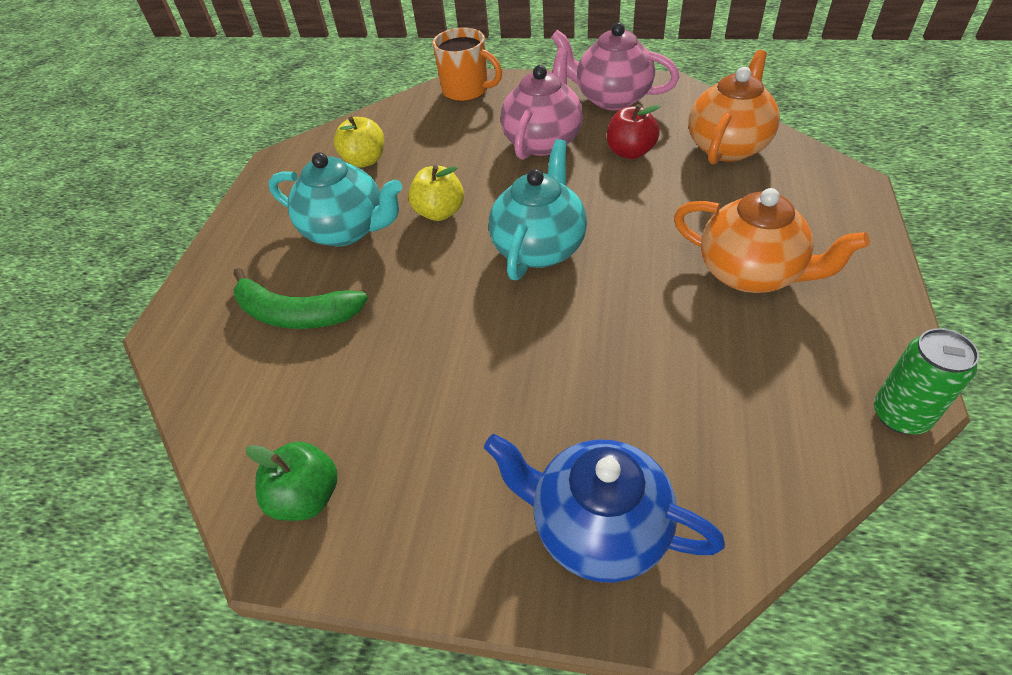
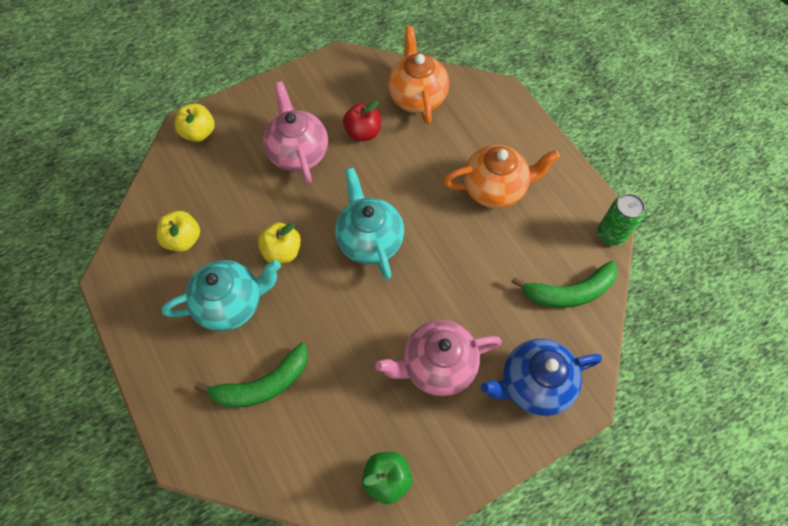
camera: 45 degrees left, 15 degrees up
(467, 90) = (199, 133): orange mug -> yellow apple
(611, 98) = (313, 90): pink teapot -> pink teapot (437, 366)
(762, 447) = (569, 292): none -> green banana

